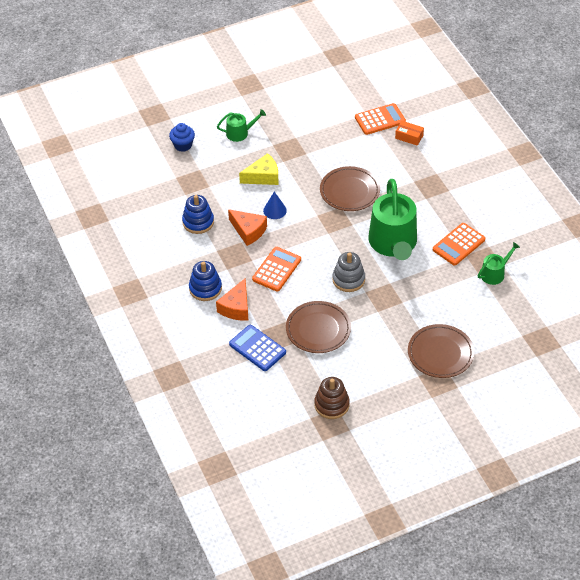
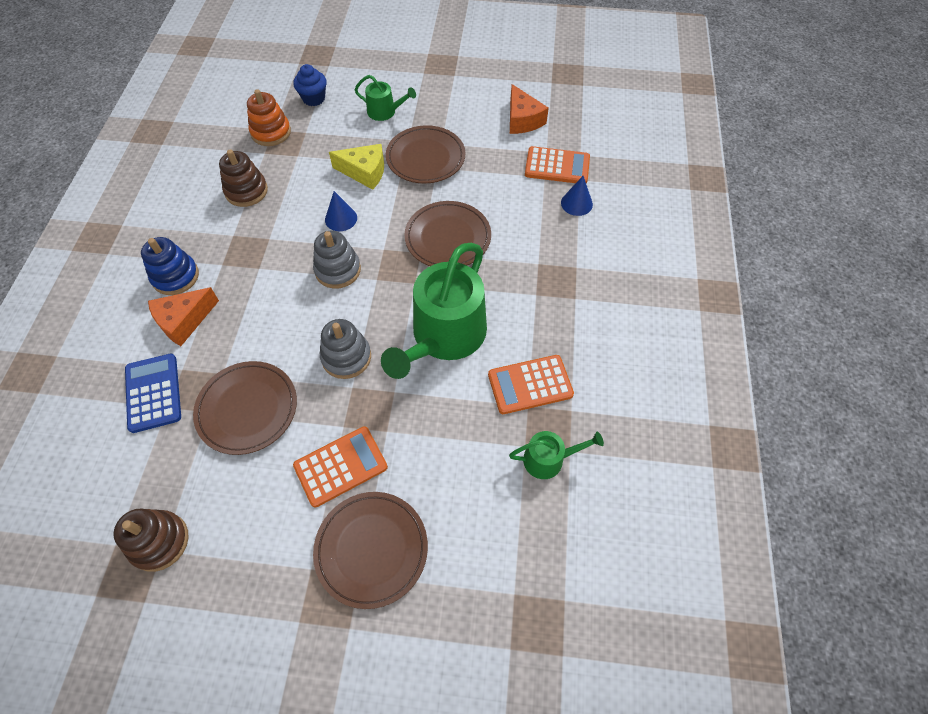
camera: 30 degrees right, 10 degrees up
(176, 180) = (271, 132): none -> orange stacking toy
(198, 222) = (246, 191): blue stacking toy -> brown stacking toy
(248, 231) = (289, 229): orange cheese -> orange cheese (522, 120)
(276, 269) = (275, 295): orange calculator -> orange calculator (340, 466)
(294, 150) = (425, 158): none -> brown plate
(300, 239) = (338, 270): none -> grey stacking toy
(409, 137) = (576, 203): orange box -> blue cone

